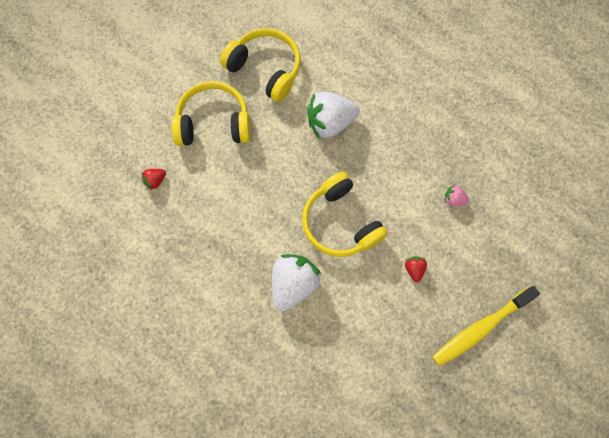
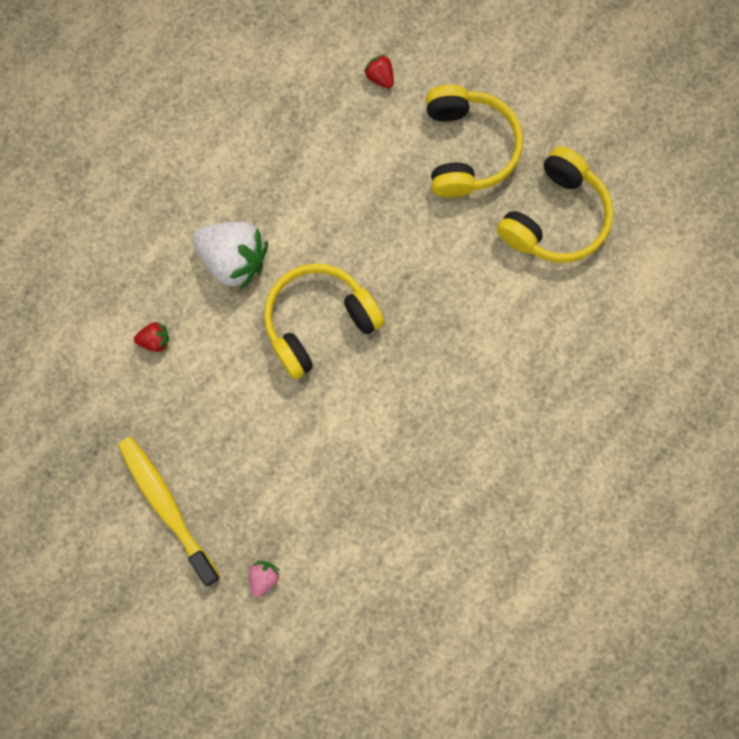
camera: 90 degrees right, 5 degrees up
(330, 123) = (470, 310): white strawberry -> none
(414, 269) = (250, 420): red strawberry -> red strawberry (155, 340)
(454, 199) = (352, 483): pink strawberry -> pink strawberry (264, 577)

